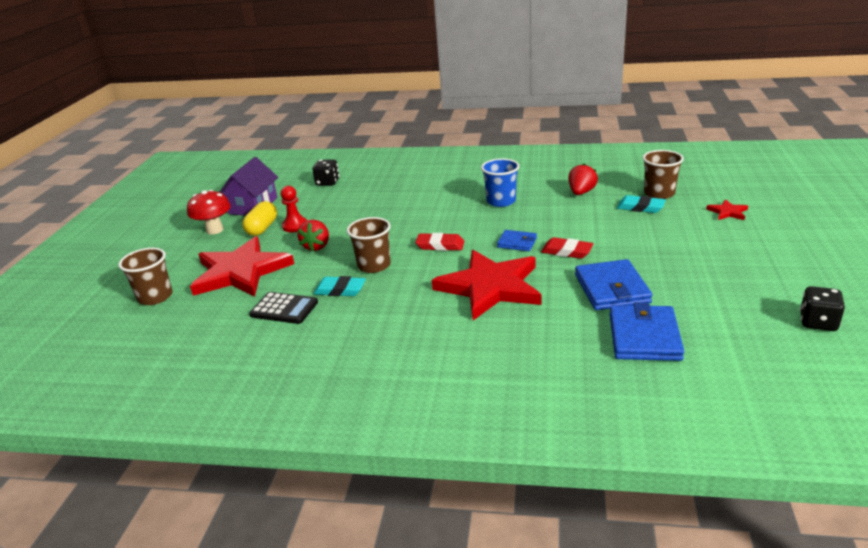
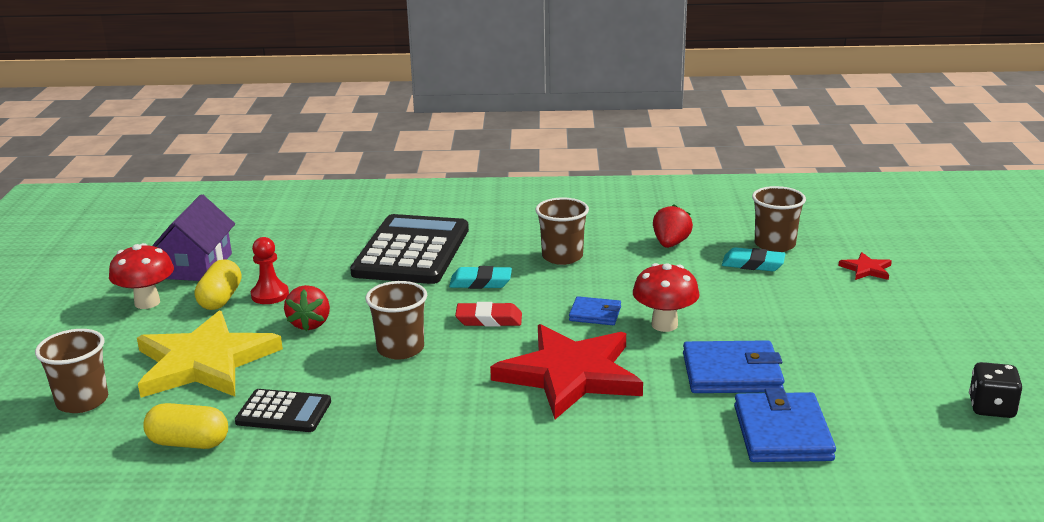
camera: 10 degrees left, 5 degrees down
(215, 329) = (189, 443): none -> yellow capsule
(241, 272) = (204, 362): red star -> yellow star
(327, 182) = (303, 231): black dice -> none
(340, 290) = (359, 384): turquoise eraser -> turquoise eraser (480, 282)
(397, 197) = (412, 251): none -> black calculator
(501, 201) = (562, 257): blue cup -> brown cup
(566, 251) = (664, 325): red eraser -> red mushroom
(612, 289) = (731, 373): blue wallet -> blue wallet turned 75 degrees counterclockwise

